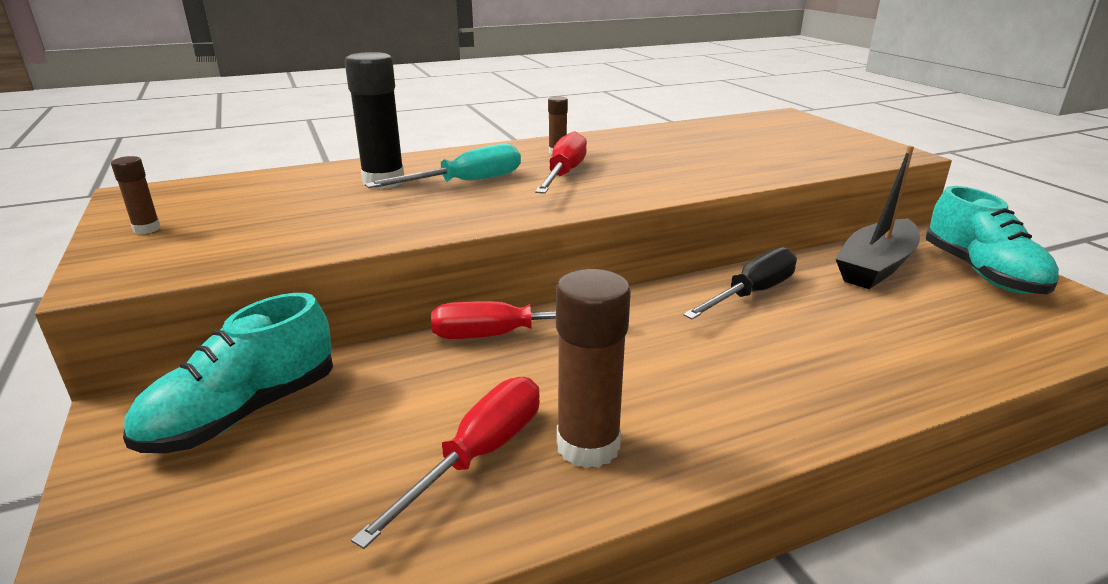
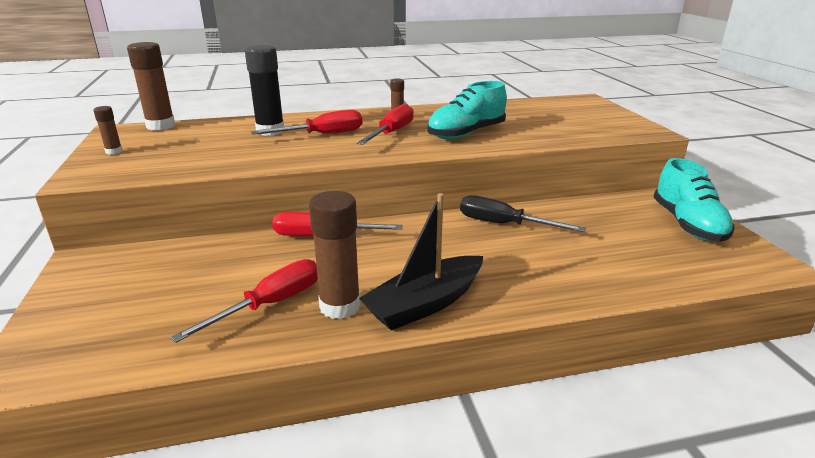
camera: 10 degrees right, 0 degrees up
(206, 184) = (161, 126): none -> brown glue stick
(243, 413) = (145, 266): turquoise shoe -> turquoise shoe (466, 134)
(466, 182) = (323, 135): turquoise screwdriver -> red screwdriver
(751, 293) = (503, 224): black screwdriver -> black screwdriver turned 120 degrees counterclockwise
(875, 266) = (608, 213): black boat -> black boat (425, 304)

